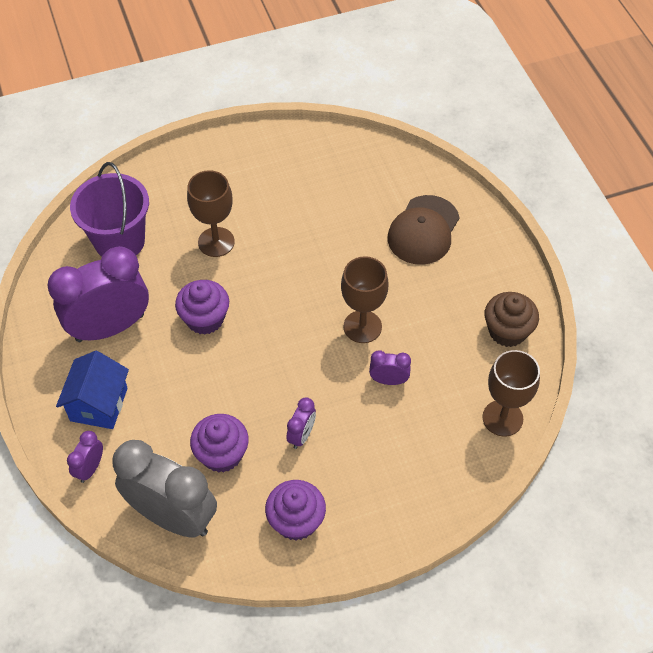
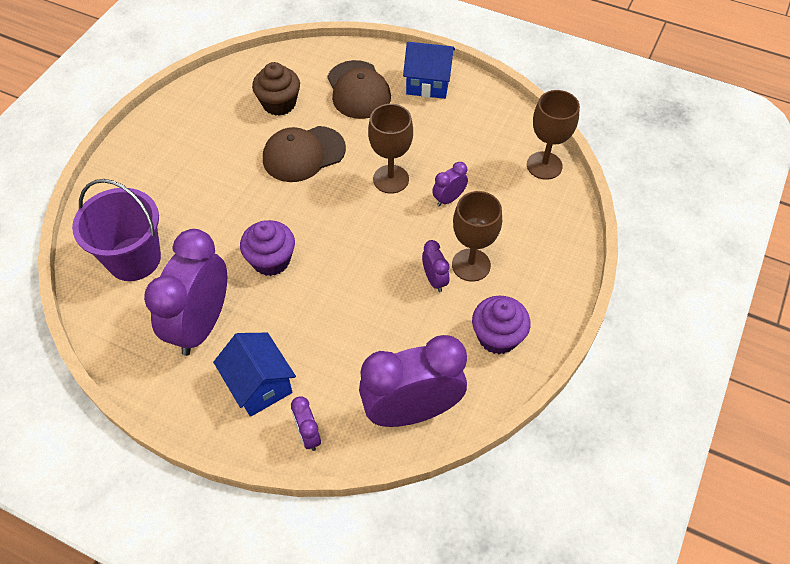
camera: 45 degrees left, 0 degrees up
(173, 517) = (411, 411): grey clock -> purple clock
(216, 242) = (216, 203): brown goblet -> brown goblet (471, 265)
(222, 454) = (395, 339): purple cupcake -> none
(320, 252) = (303, 154): none -> brown cap
(488, 268) = (428, 83): none -> blue house
(507, 331) = (485, 112): brown cupcake -> brown cupcake (279, 104)

